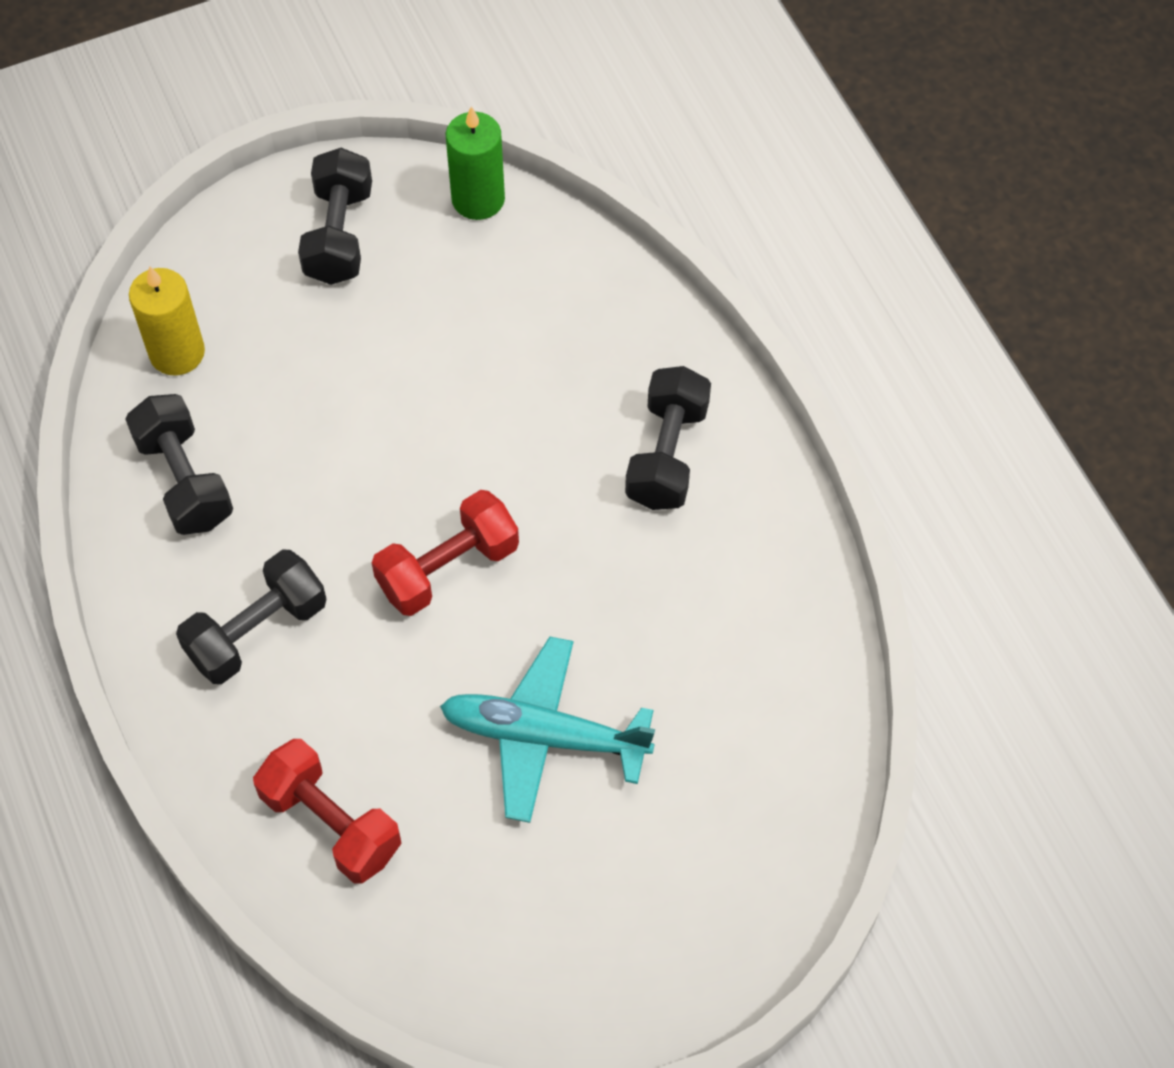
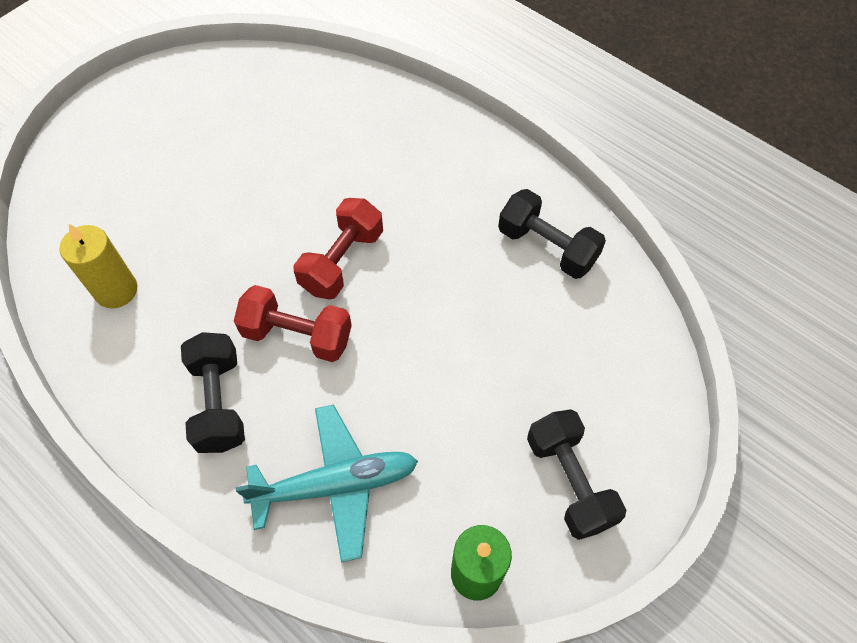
camera: 155 degrees right, 0 degrees up
(177, 353) = (618, 329): yellow candle -> yellow candle (116, 290)
(257, 631) = (440, 180): black dumbbell -> none
(331, 823) = (338, 107): red dumbbell -> red dumbbell (297, 335)
(544, 736) = (235, 191): turquoise plane -> turquoise plane (336, 485)

